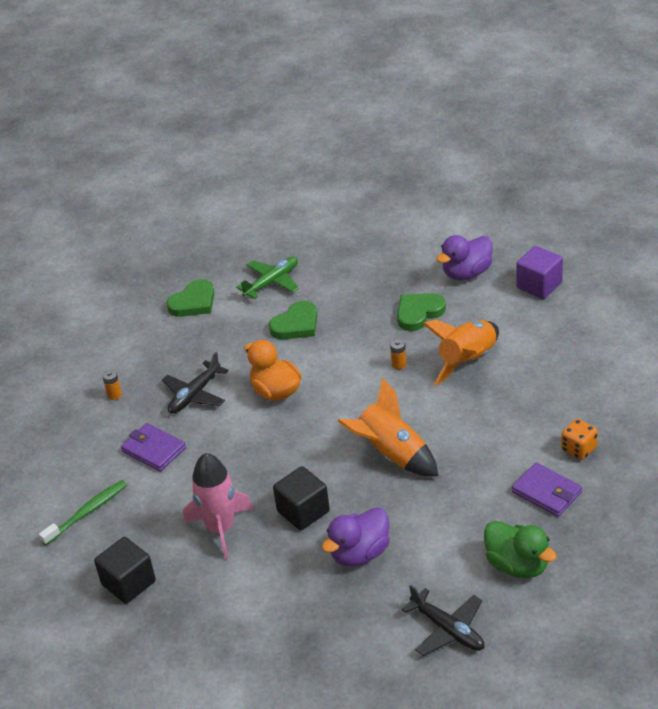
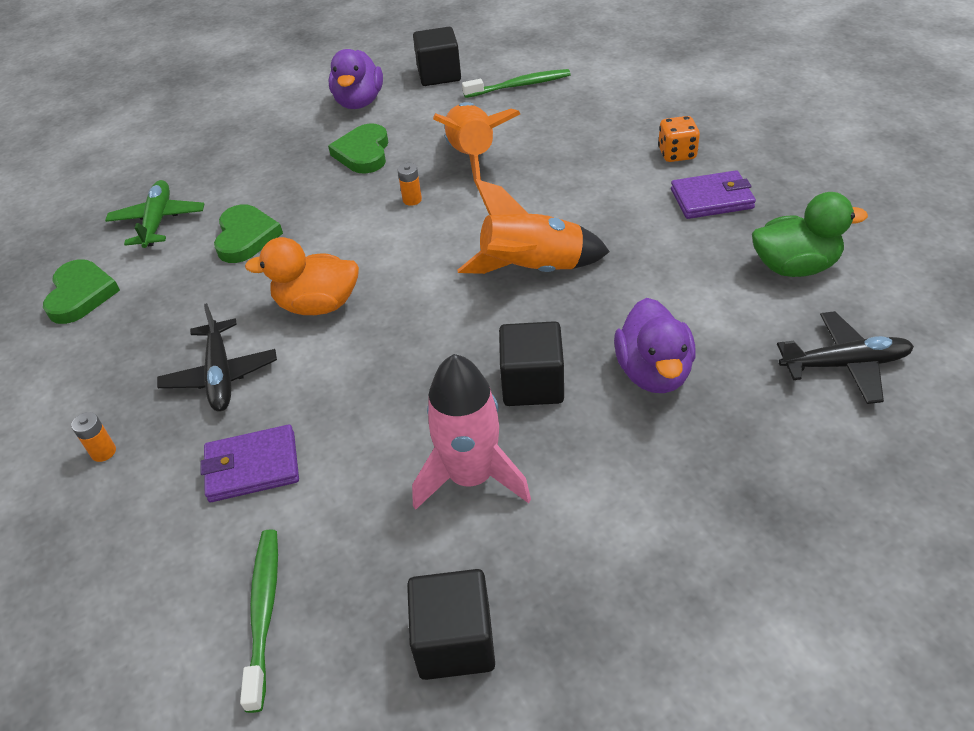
camera: 50 degrees left, 5 degrees up
(539, 285) = (439, 75): purple cube -> black cube
(571, 329) = (519, 85): none -> green toothbrush

